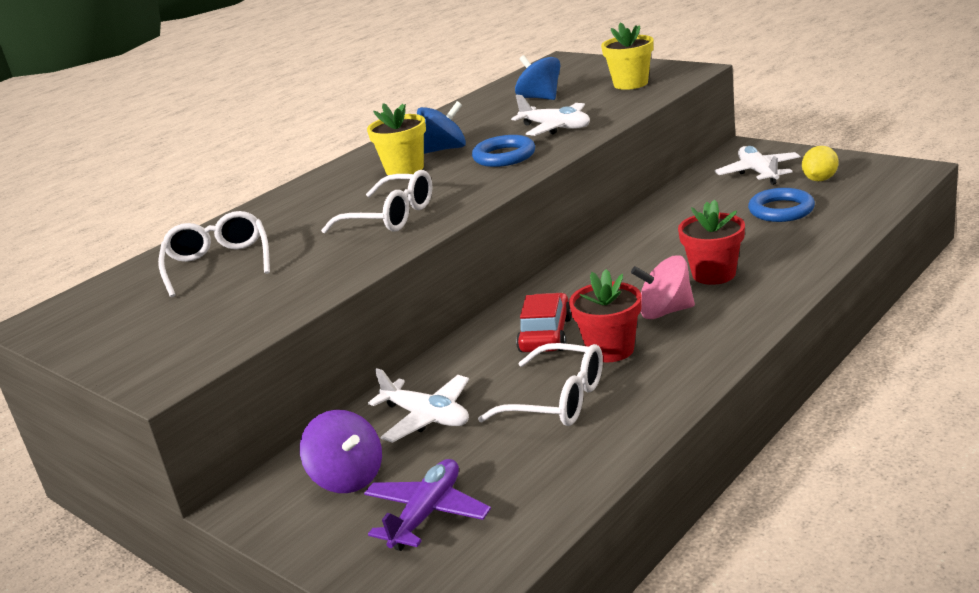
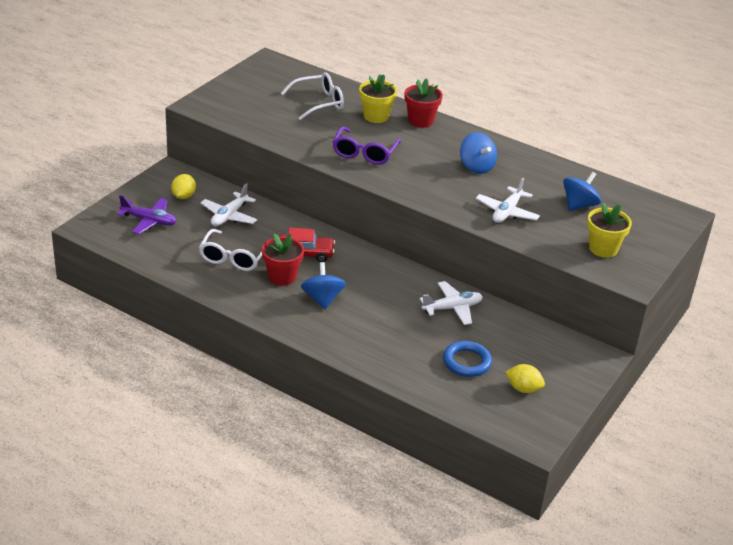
camera: 75 degrees right, 10 degrees up
(348, 477) = (183, 196): purple spinning top -> yellow lemon
(391, 217) = (364, 153): white glasses -> purple glasses
(404, 169) = (443, 153): yellow flower pot -> yellow flower pot (376, 116)
(504, 156) = (454, 191): blue ring -> none
(665, 311) = (322, 299): pink spinning top -> blue spinning top
(713, 274) = (369, 322): red flower pot -> red flower pot (420, 121)
(758, 173) = (543, 358): white plane -> white plane (452, 308)

